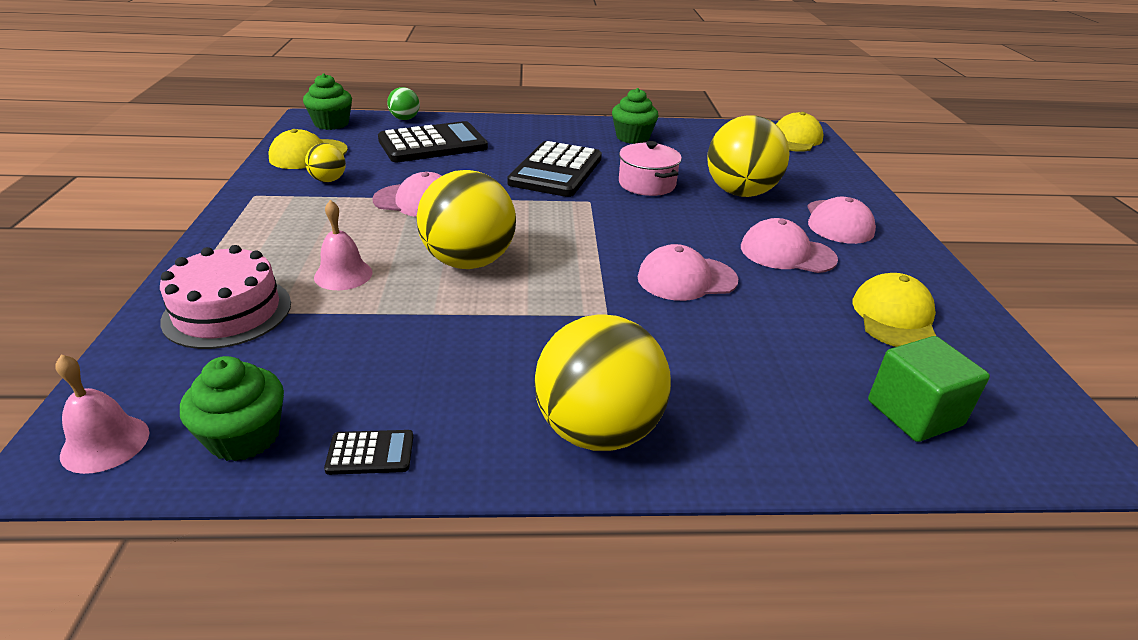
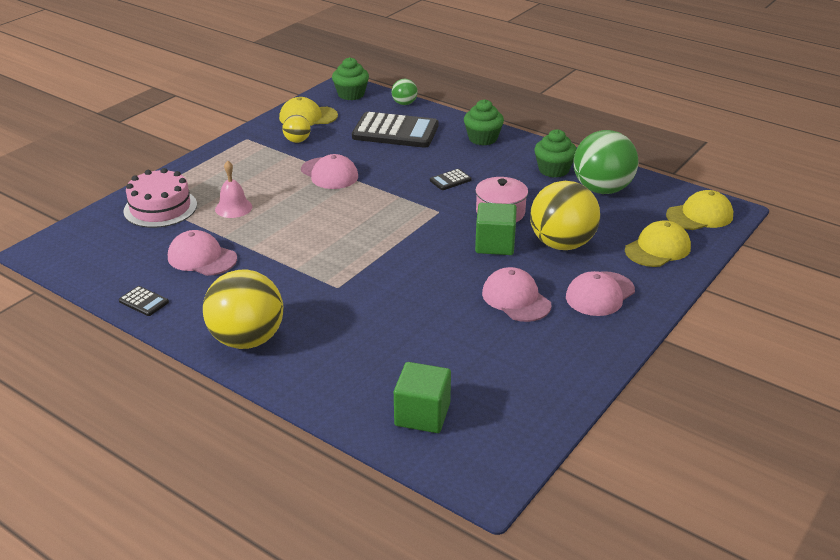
camera: 40 degrees right, 0 degrees up
(105, 443) = (59, 251): pink bell -> none
(244, 437) = (106, 272): green cupcake -> green cupcake (482, 138)
(469, 262) = (306, 225): yellow ball -> none
(556, 171) = (450, 180): black calculator -> black calculator, size x0.43
(686, 279) = (417, 287): pink cap -> pink cap (202, 258)
(688, 212) = (495, 244): none -> green cube
(695, 141) = (602, 189): none -> green ball
(894, 317) = (514, 367): yellow cap -> yellow cap (657, 249)

